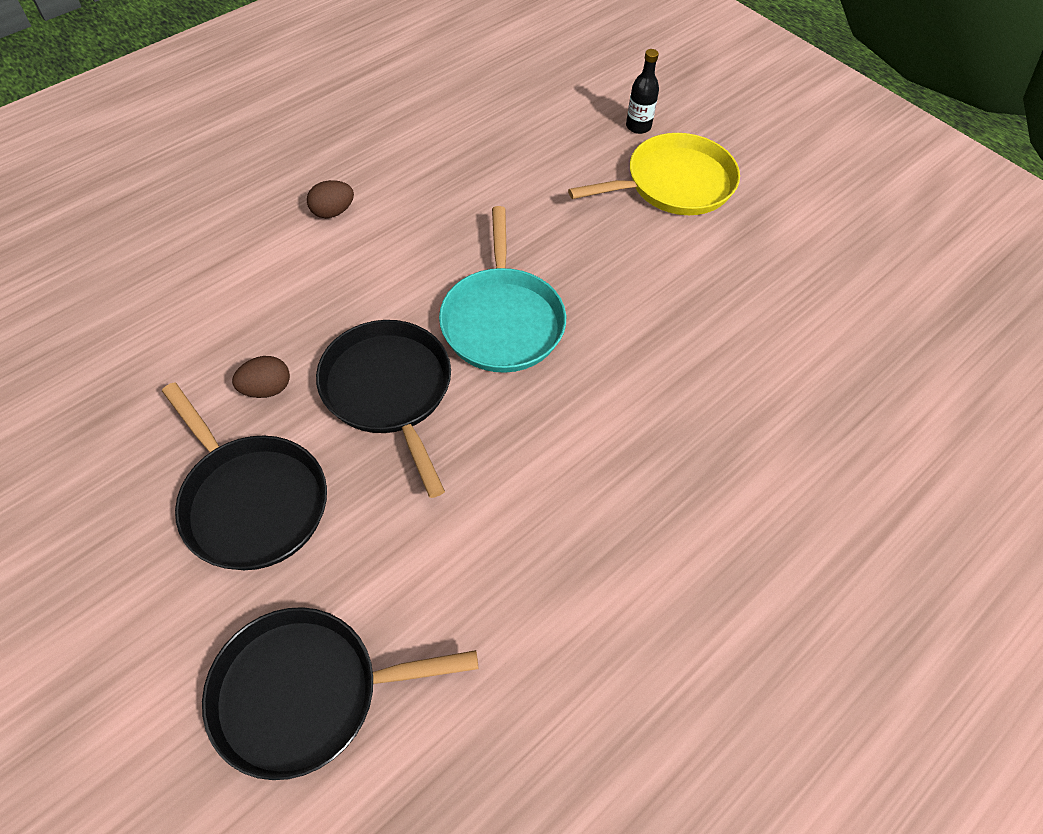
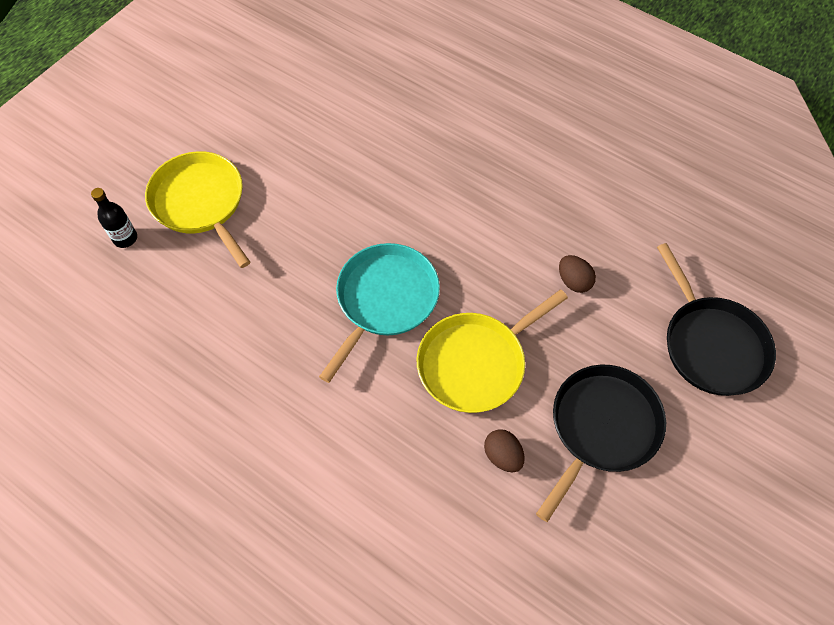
camera: 100 degrees left, 5 degrees up
(332, 212) = (287, 474): brown egg -> brown egg (573, 281)
(388, 390) = (475, 363): black pan -> yellow pan
(502, 321) = (384, 300): turquoise pan -> turquoise pan turned 45 degrees counterclockwise

